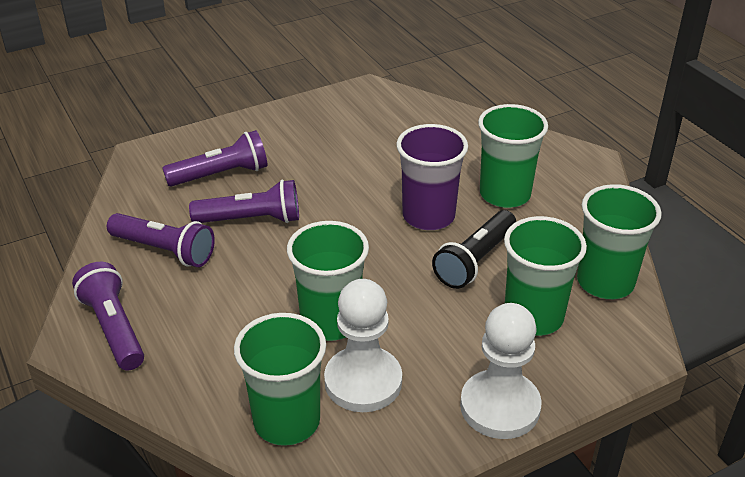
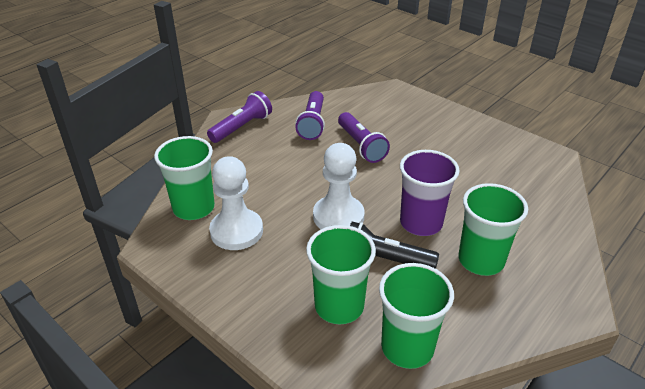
camera: 70 degrees right, 0 degrees up
(221, 175) = (396, 122): purple flashlight -> none
(330, 322) = (284, 203): green cup -> none
(500, 407) = (237, 304): white pawn -> white pawn (338, 216)

